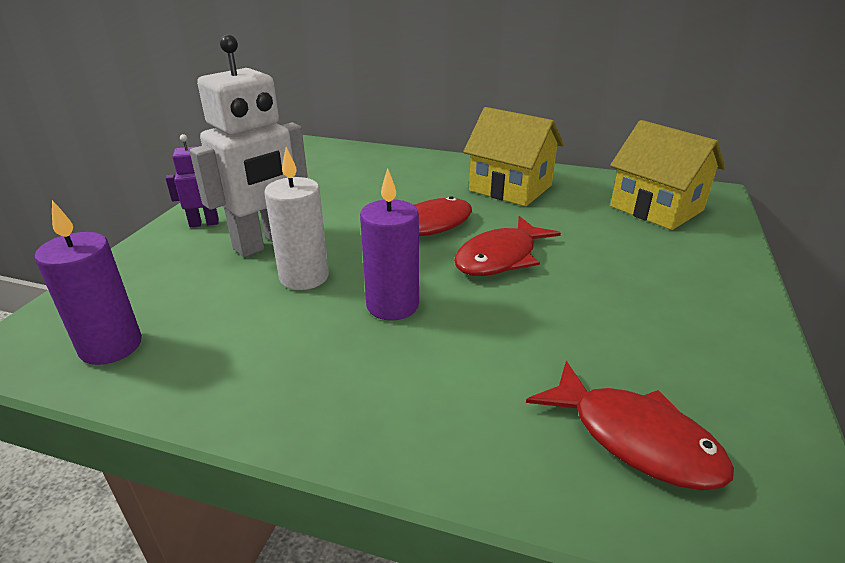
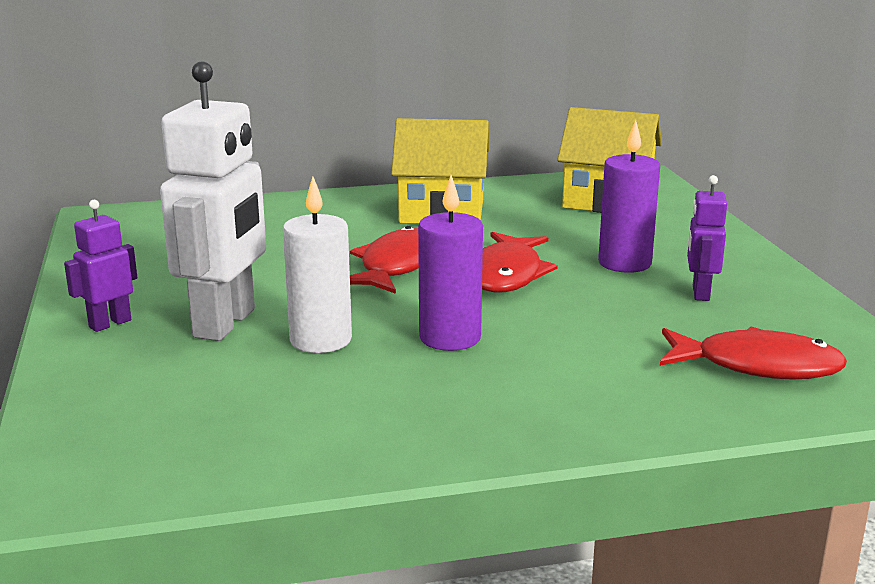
camera: 30 degrees left, 10 degrees down
(111, 346) = (185, 452): purple candle -> purple candle (624, 263)
(654, 328) = (700, 293): none -> purple robot

